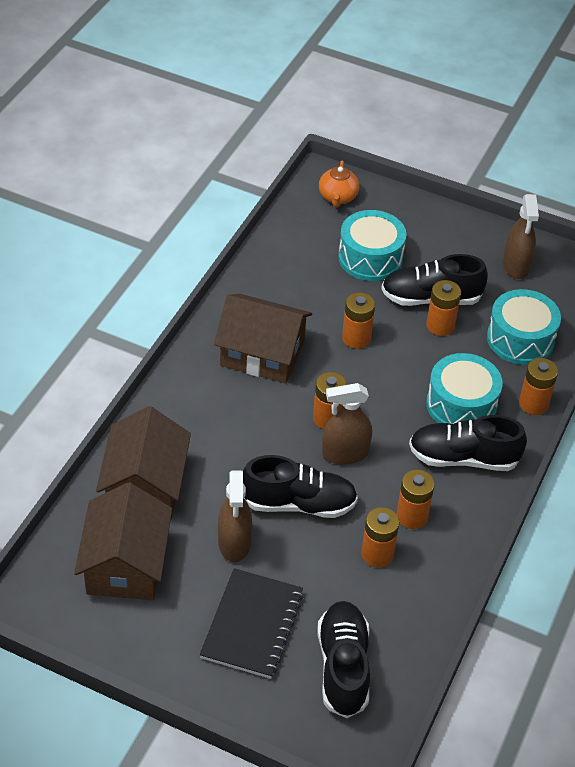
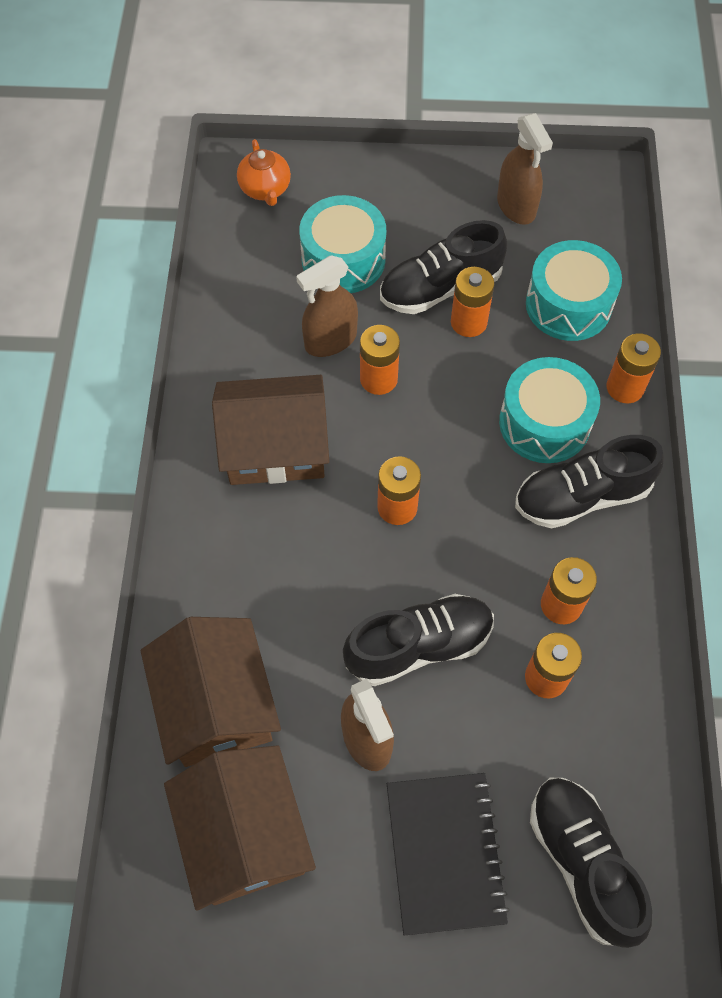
camera: 20 degrees left, 15 degrees up
(345, 453) = (441, 549): brown spray bottle -> brown spray bottle (330, 340)

